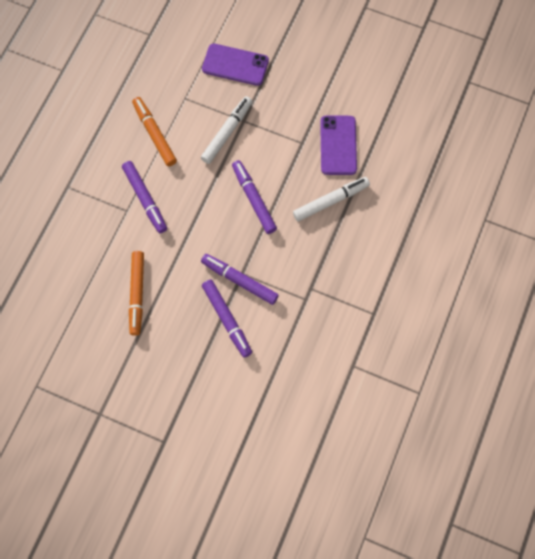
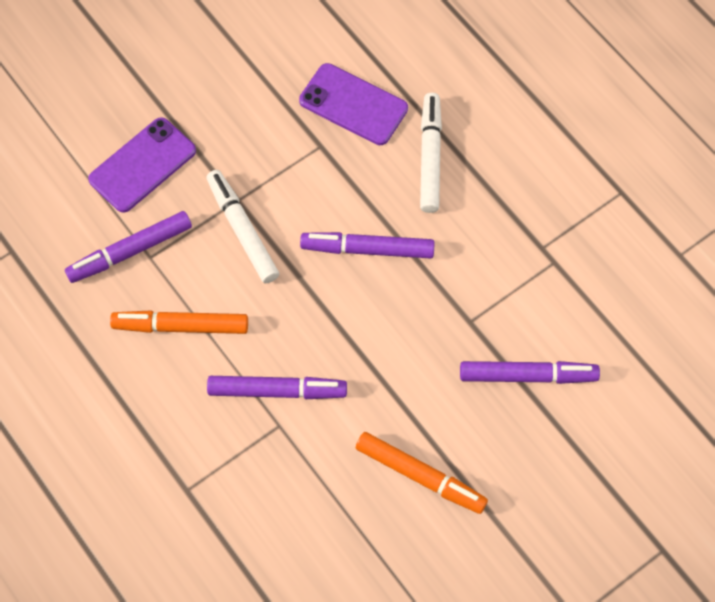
camera: 60 degrees left, 5 degrees down
(239, 281) = (479, 330): purple marker -> purple marker (130, 252)

